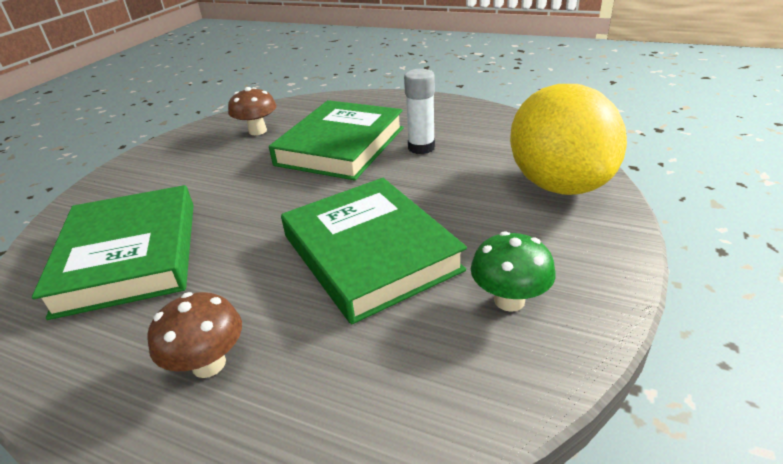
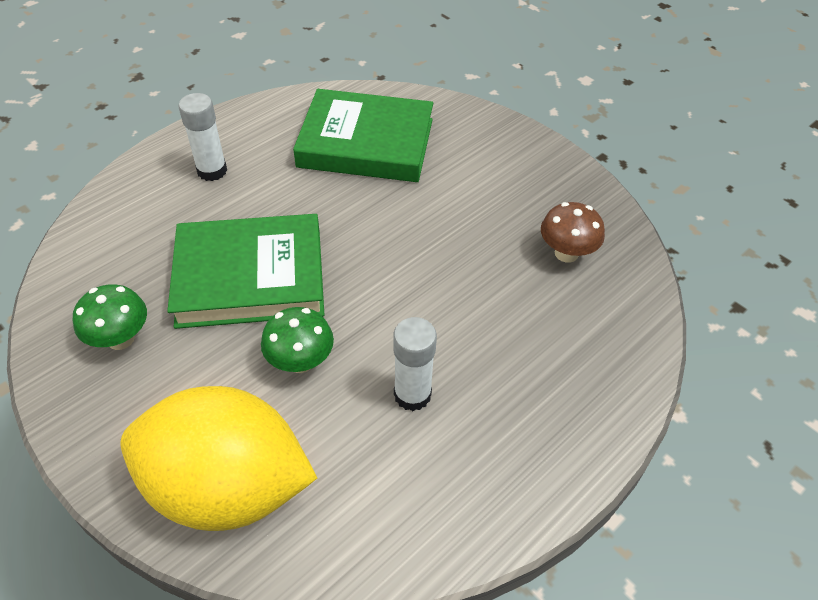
camera: 110 degrees right, 15 degrees up
(209, 364) = (212, 171): brown mushroom -> white glue stick
(341, 146) = (471, 318): green book -> none
(436, 194) = (300, 361): none -> green mushroom

